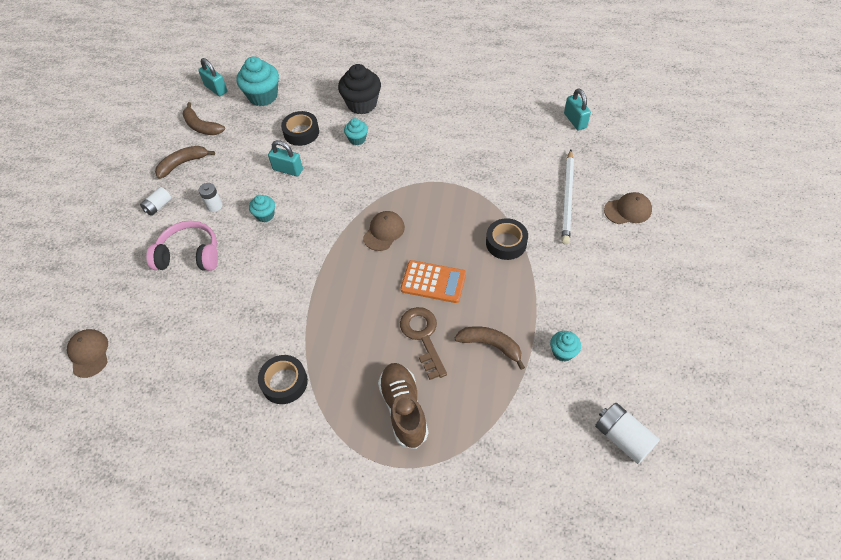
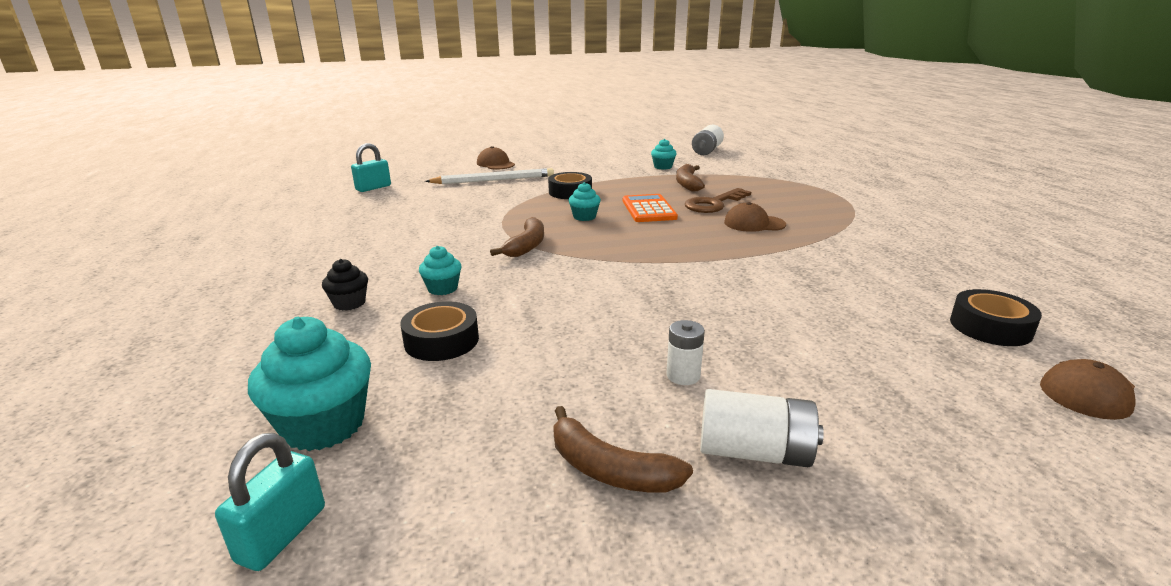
camera: 115 degrees left, 30 degrees down
(158, 206) = (754, 452): white battery -> white battery, size x1.57
(189, 255) = (804, 362): pink headphones -> none
(201, 126) = (463, 493): brown banana -> brown banana (526, 246)
(265, 215) = (655, 320): turquoise cupcake -> turquoise cupcake (584, 217)
(284, 382) = (854, 245): black tape -> black tape (990, 327)
(288, 169) = (544, 328): turquoise padlock -> none
(362, 104) = (349, 303): black cupcake -> black cupcake, size x0.54
(384, 232) = (607, 240): brown cap -> brown cap (754, 223)
(403, 409) = (790, 199): brown shoe -> none

